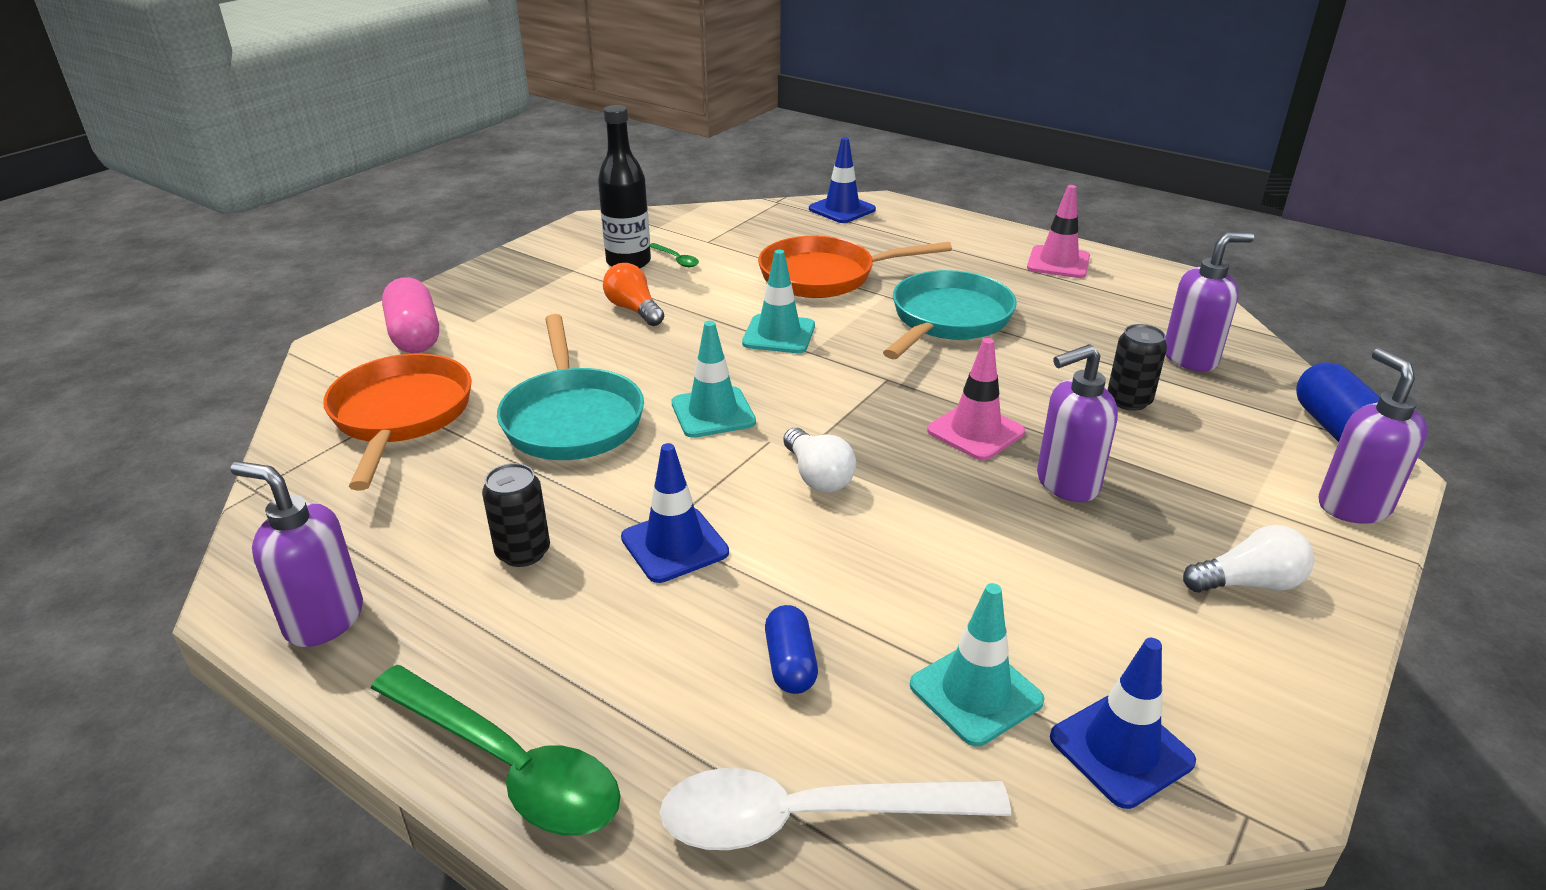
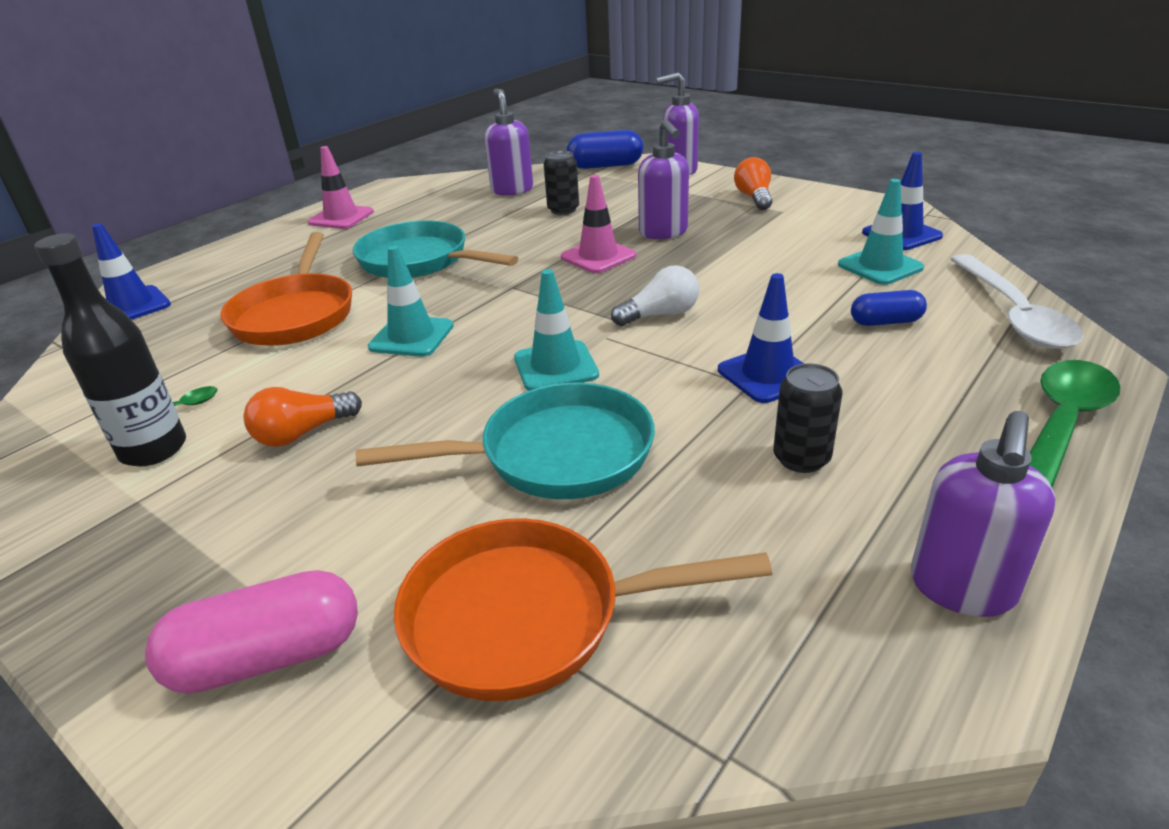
camera: 85 degrees left, 0 degrees up
(1248, 583) = (754, 198): white light bulb -> orange light bulb

